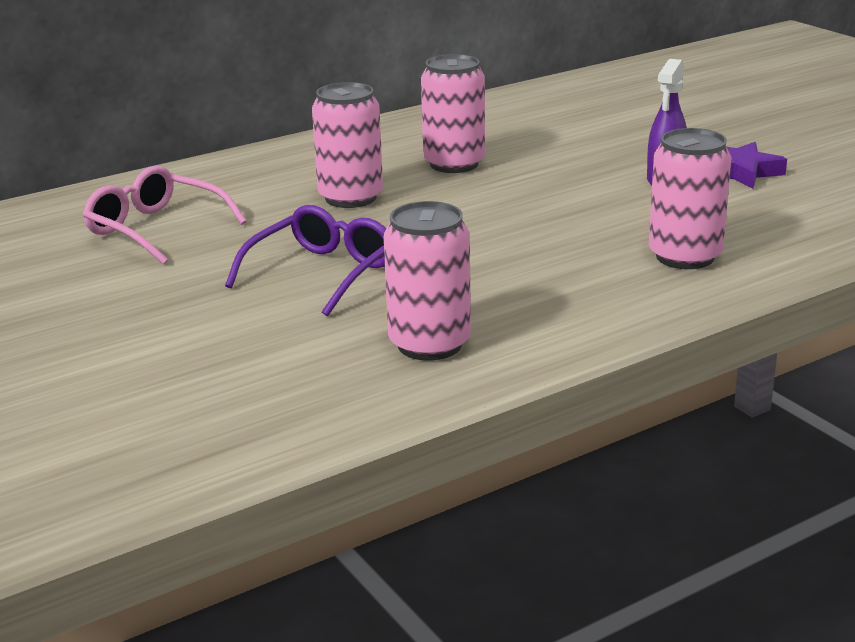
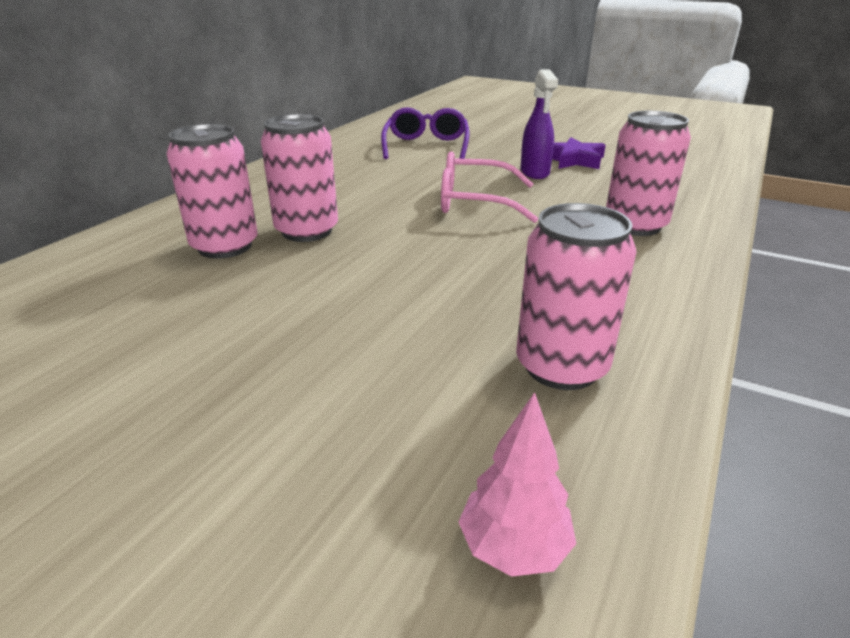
camera: 30 degrees left, 5 degrees up
(155, 229) = (121, 306): pink glasses -> pink glasses (474, 202)
(267, 416) = (514, 548): none -> pink tree
(322, 273) = (360, 312): purple glasses -> purple glasses (426, 146)
(454, 164) = (365, 187): pink can -> pink can (225, 246)

